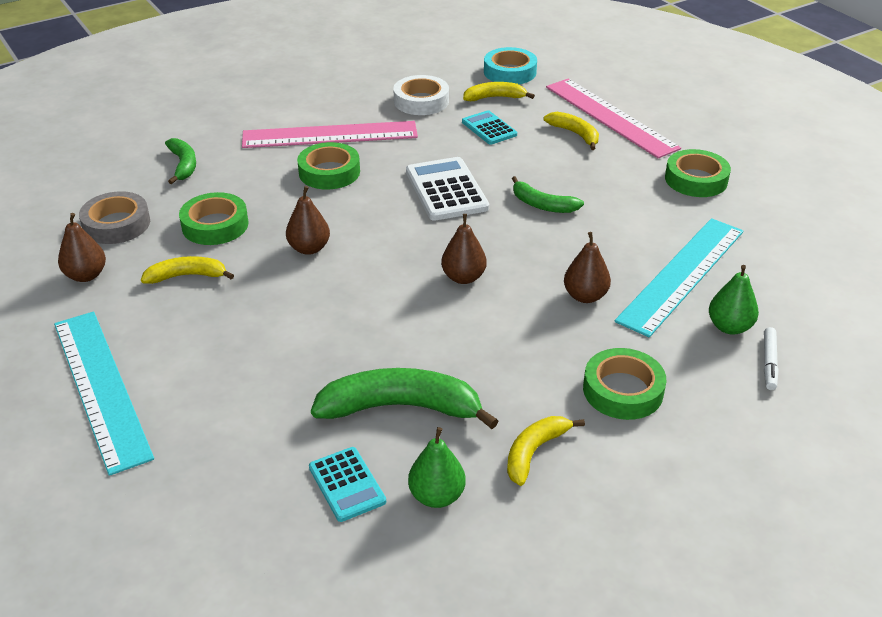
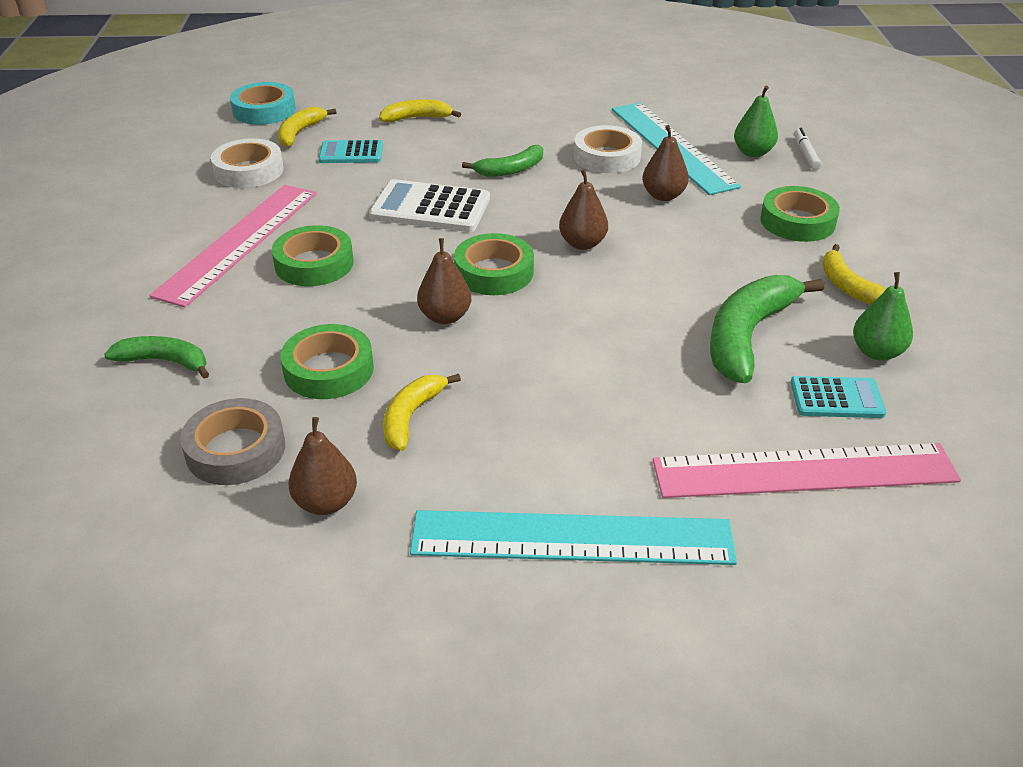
camera: 60 degrees left, 0 degrees up
(610, 117) = (410, 94): pink ruler -> pink ruler (804, 471)
(620, 245) = (607, 157): none -> white tape
(696, 179) = (549, 95): green tape -> green tape (494, 272)
(769, 363) = (806, 154): white marker -> white marker turned 135 degrees counterclockwise

